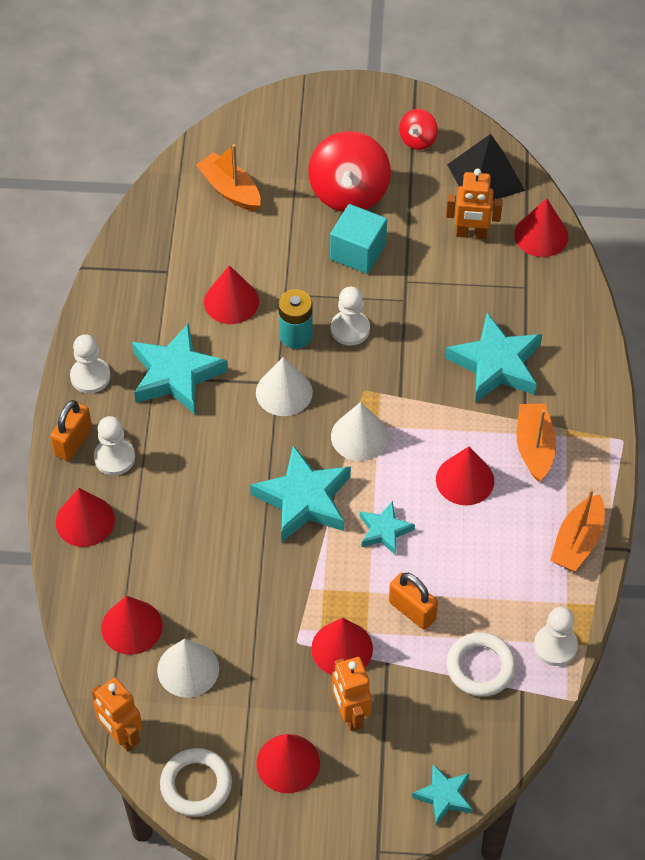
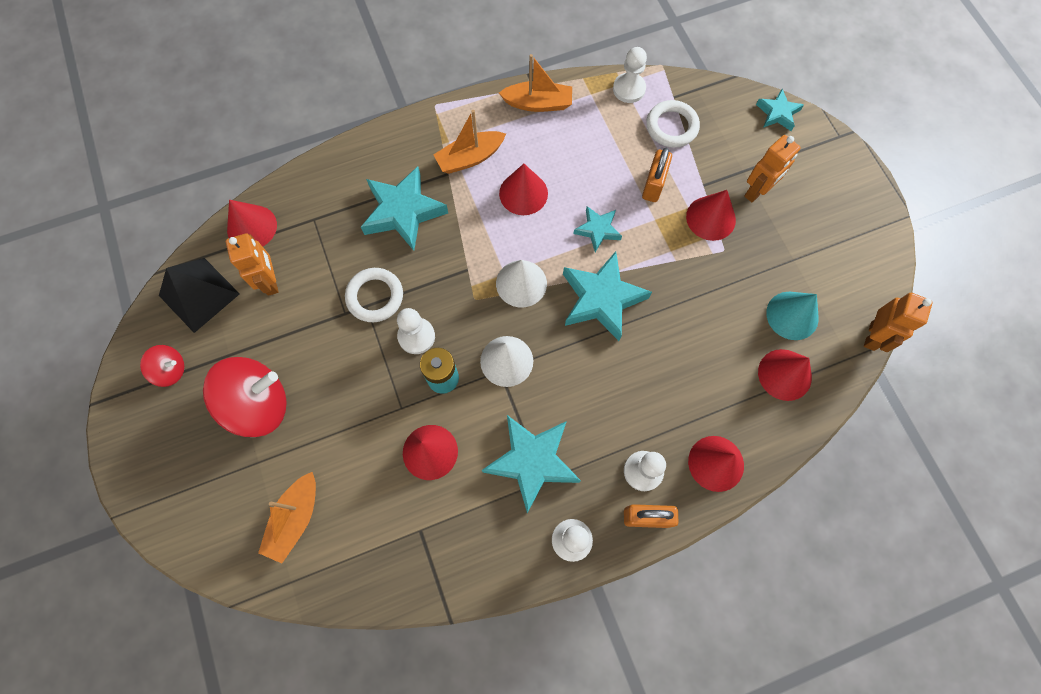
camera: 115 degrees left, 15 degrees up
(188, 669) = (792, 315): white cone -> turquoise cone
(196, 785) = (873, 267): white ring -> white ring (375, 297)
(288, 763) = (818, 215): red cone -> none
(358, 252) = (327, 366): turquoise cube -> none

